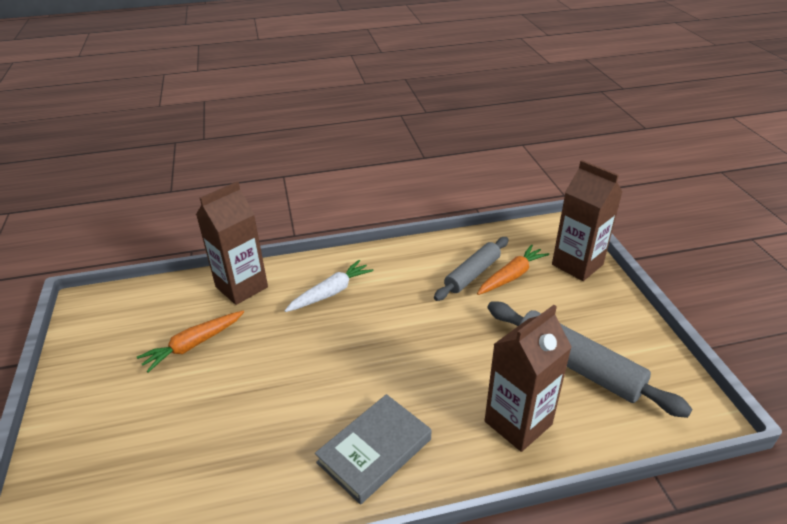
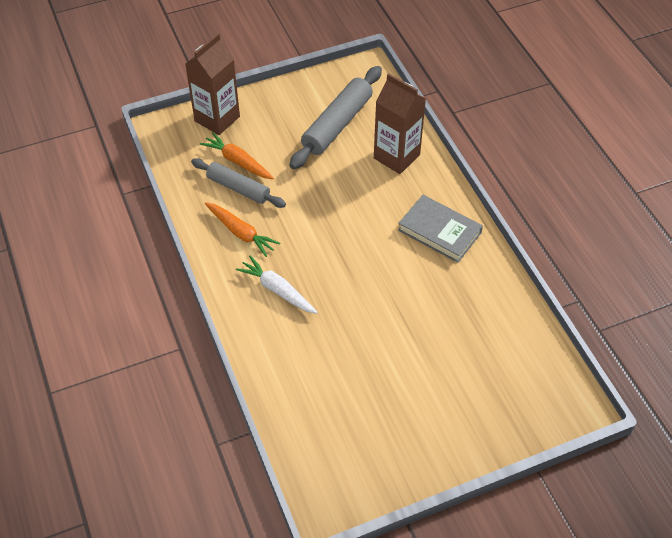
camera: 100 degrees left, 15 degrees up
(193, 345) = (364, 381): orange carrot -> orange carrot (241, 233)
(241, 287) = (279, 367): brown carton -> none

